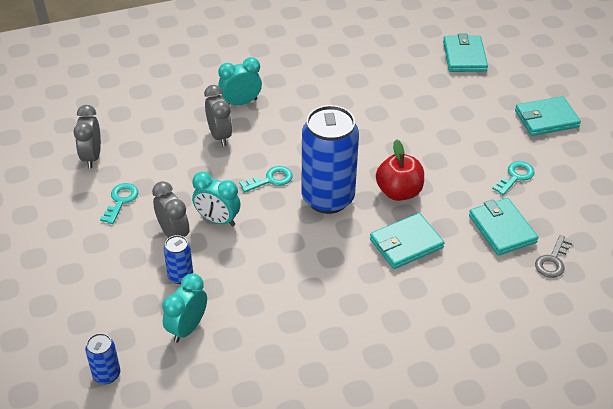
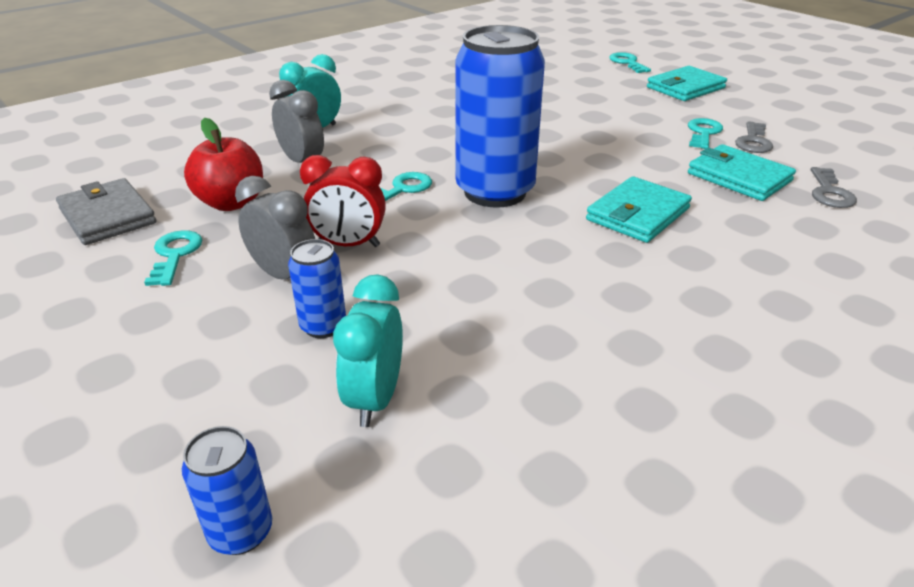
camera: 20 degrees left, 10 degrees down
(92, 157) = (108, 216): grey clock -> grey wallet
(217, 220) = (348, 245): turquoise clock -> red clock
(399, 192) = (582, 169): red apple -> red apple (232, 203)
(464, 56) = (555, 61): turquoise wallet -> none
(524, 73) = (627, 63): none -> turquoise key
(545, 196) = (753, 141): none -> grey key

